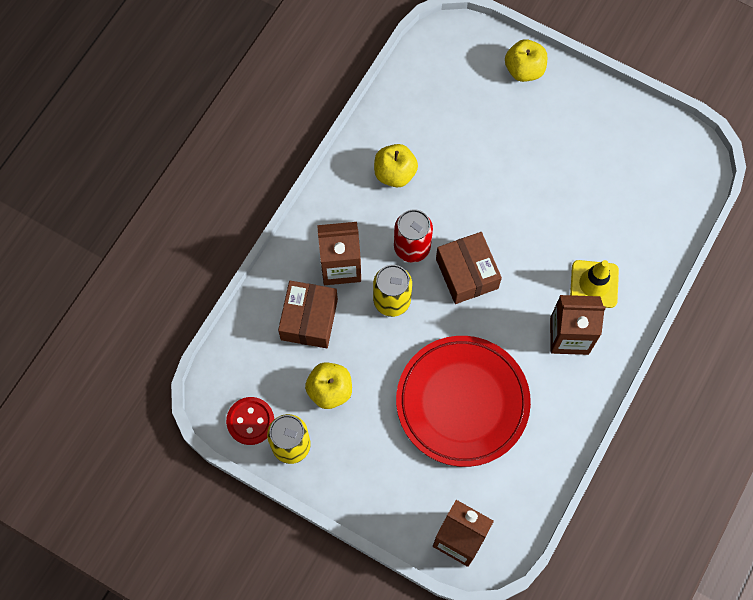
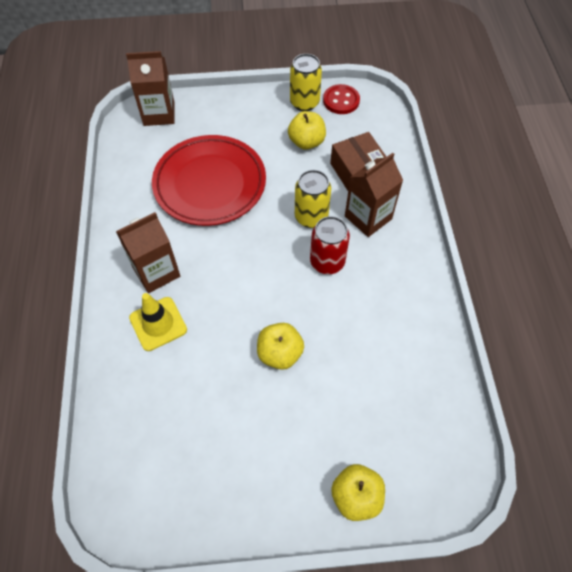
camera: 145 degrees right, 10 degrees down
(395, 173) = (389, 310): yellow apple -> yellow apple (280, 353)
(467, 273) = (269, 269): brown box -> none

